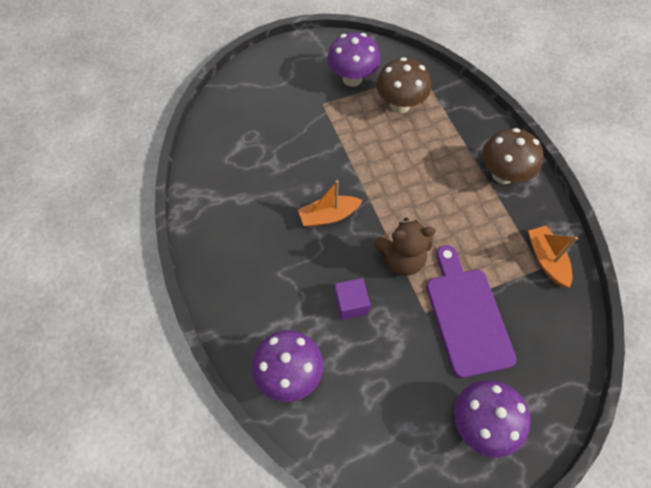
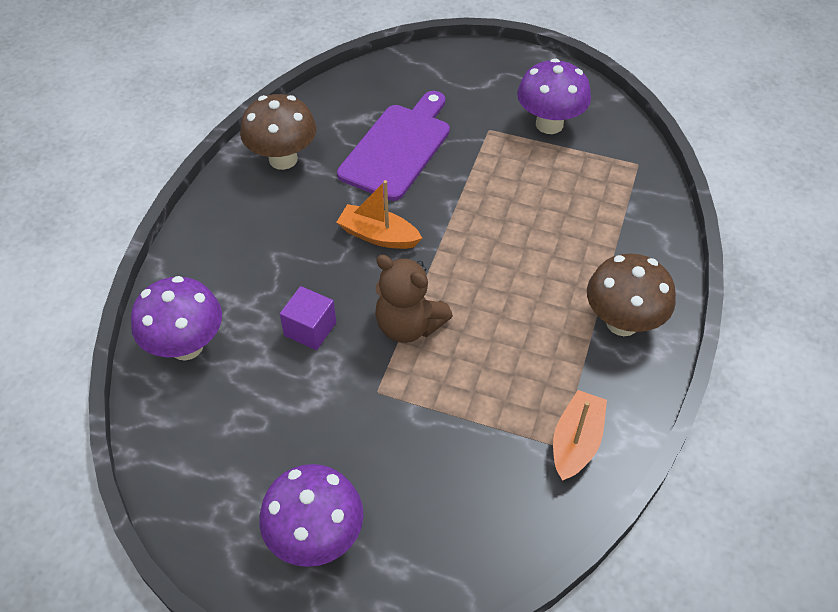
camera: 40 degrees right, 10 degrees down
(400, 105) = (576, 180): brown mushroom -> brown mushroom (283, 159)
(466, 316) = (417, 428): purple cutting board -> purple cutting board (397, 148)

